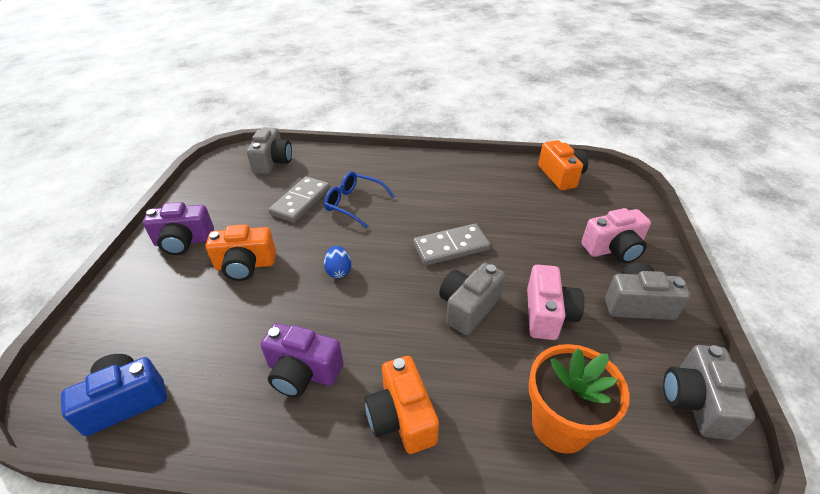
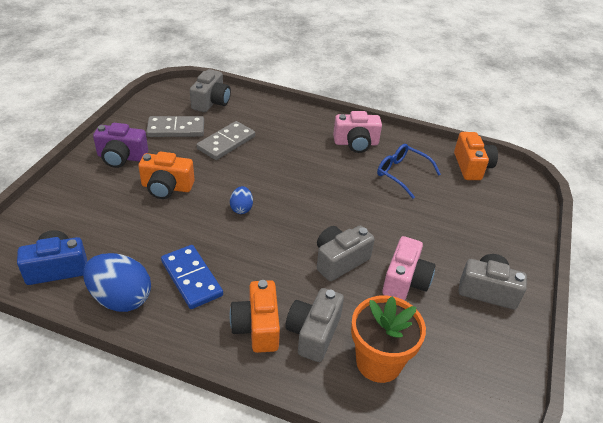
camera: 10 degrees right, 0 degrees up
(219, 422) = (121, 298): none -> blue egg
(303, 372) = (191, 278): purple camera -> blue domino
(354, 204) = (271, 154): blue glasses -> blue glasses (402, 174)
(451, 247) = (344, 209): grey domino -> grey domino (176, 129)
(613, 249) = (489, 241): pink camera -> pink camera (356, 143)
(695, 402) = (498, 373): grey camera -> grey camera (313, 333)

